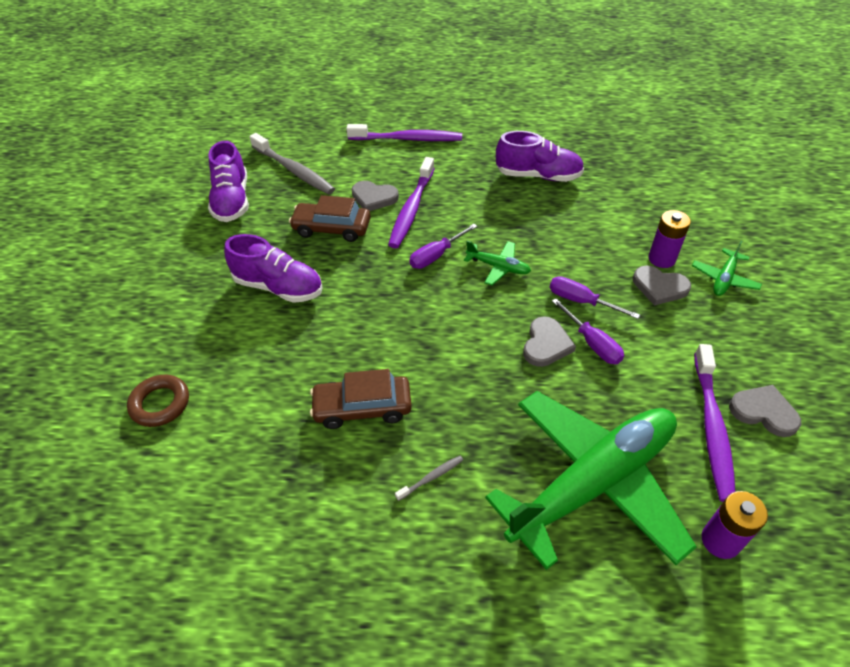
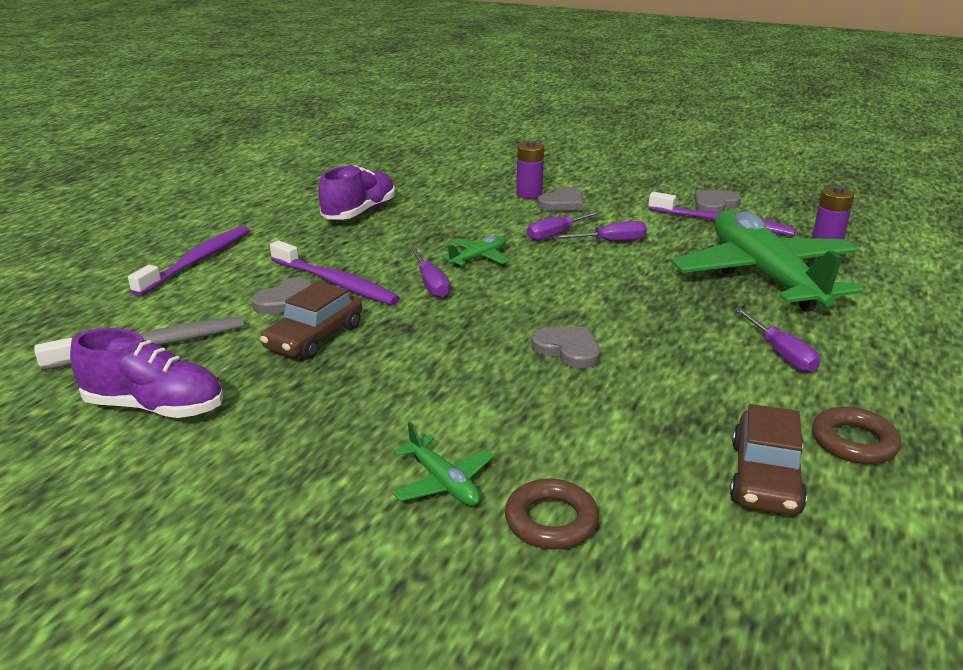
camera: 70 degrees left, 20 degrees down
(279, 287) = (392, 392): purple shoe -> none
(295, 583) = (854, 442): none -> brown ring
(362, 408) = (633, 365): brown car -> brown car (765, 477)
(426, 514) = (781, 354): none -> purple screwdriver
(431, 477) = (739, 344): grey toothbrush -> none
(546, 344) = (600, 260): grey heart -> grey heart (568, 349)
(724, 279) = (571, 181): green plane -> green plane (443, 482)

